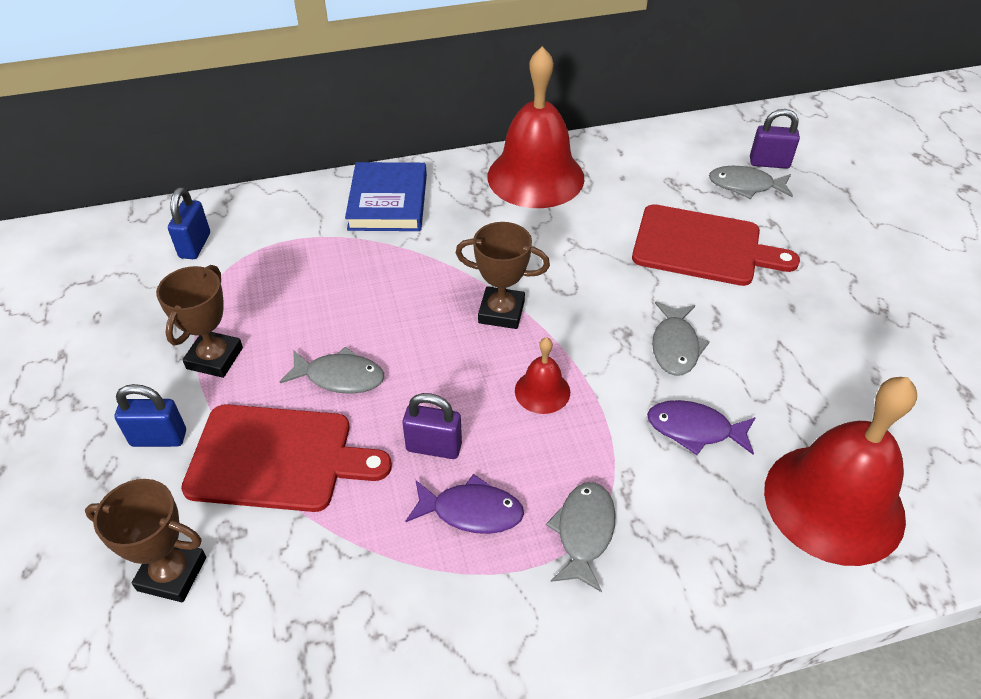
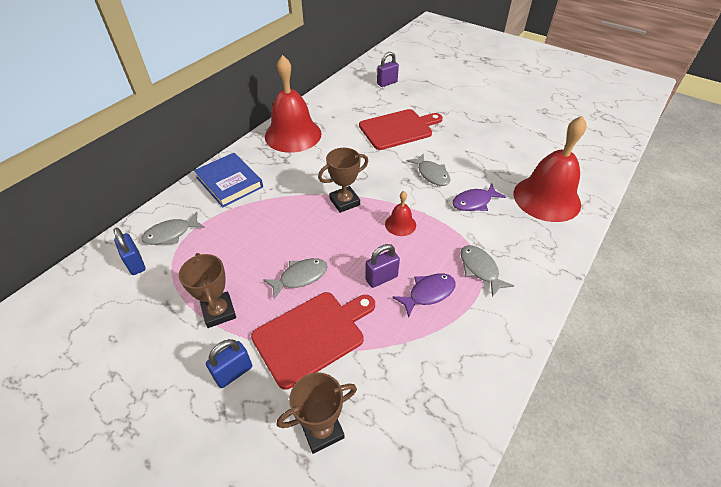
camera: 40 degrees left, 0 degrees up
(745, 186) = (387, 96): grey fish -> grey fish (171, 234)

